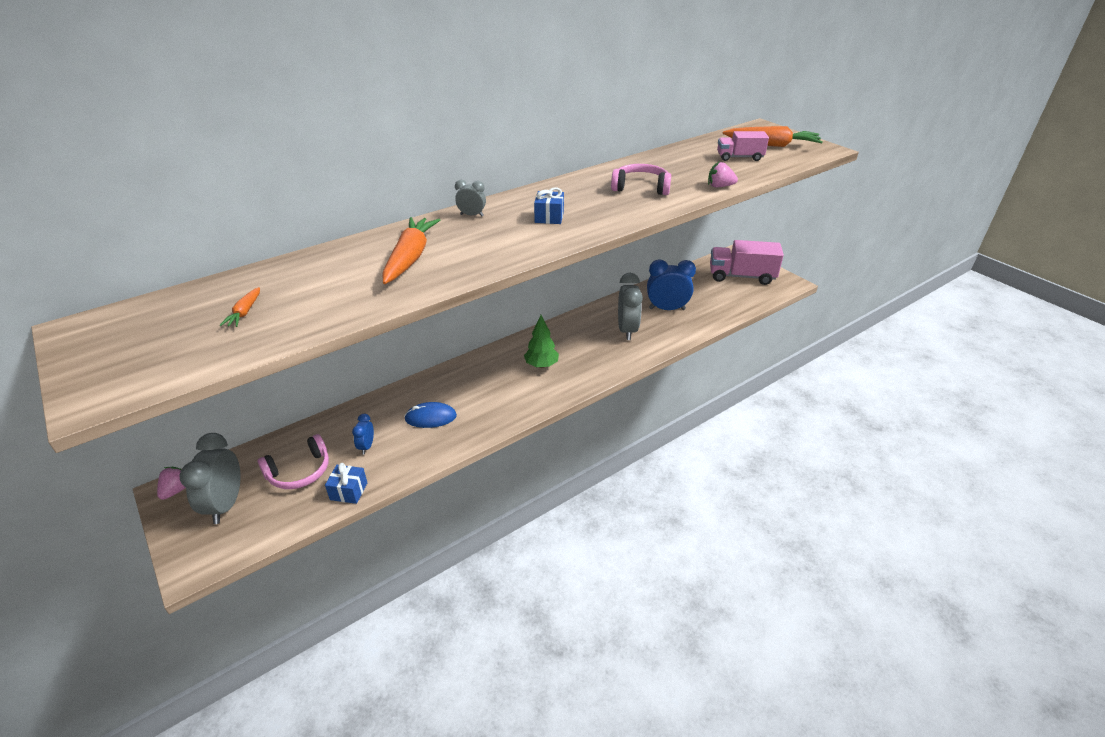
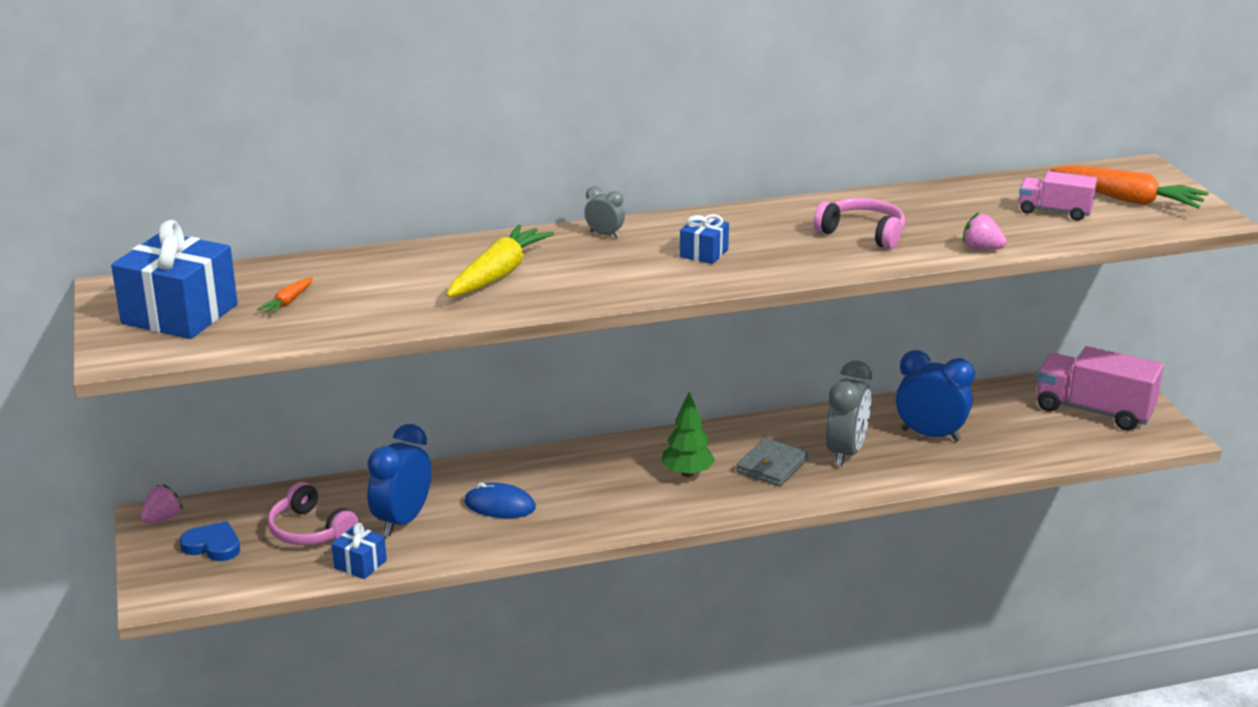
camera: 20 degrees right, 10 degrees down
(145, 343) = (179, 314): none -> blue gift
(226, 504) = (213, 545): grey clock -> blue heart
(299, 472) = (310, 530): pink headphones -> pink headphones turned 60 degrees clockwise
(366, 446) = (402, 521): blue clock -> blue clock, size x2.00
(410, 257) = (498, 274): orange carrot -> yellow carrot
(589, 348) = (772, 466): none -> grey wallet

